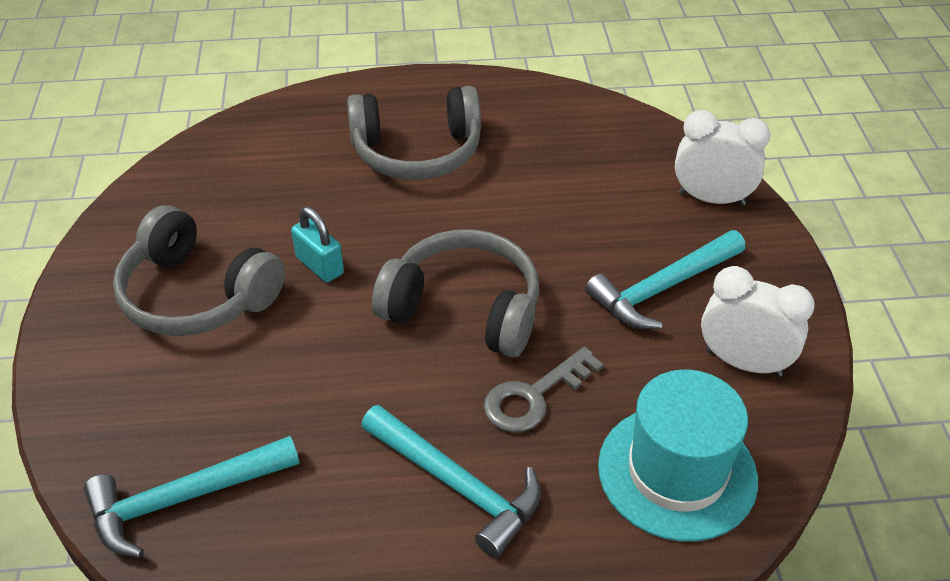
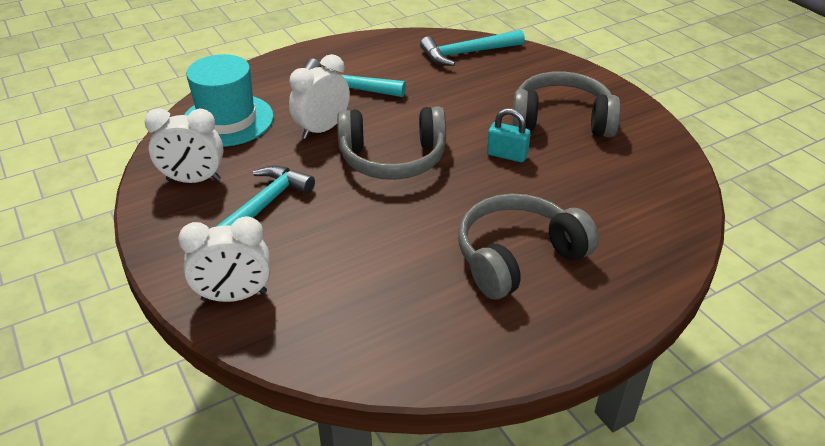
camera: 155 degrees right, 5 degrees down
(184, 499) = (467, 53): turquoise hammer -> turquoise hammer turned 150 degrees counterclockwise
(534, 396) = (322, 129): grey key -> white clock

